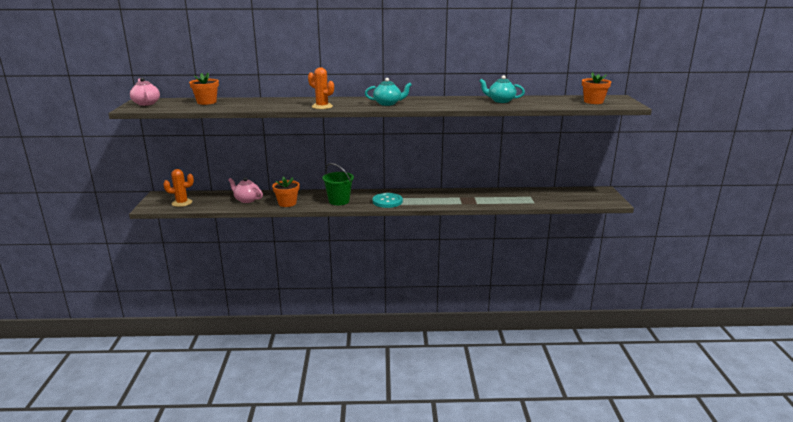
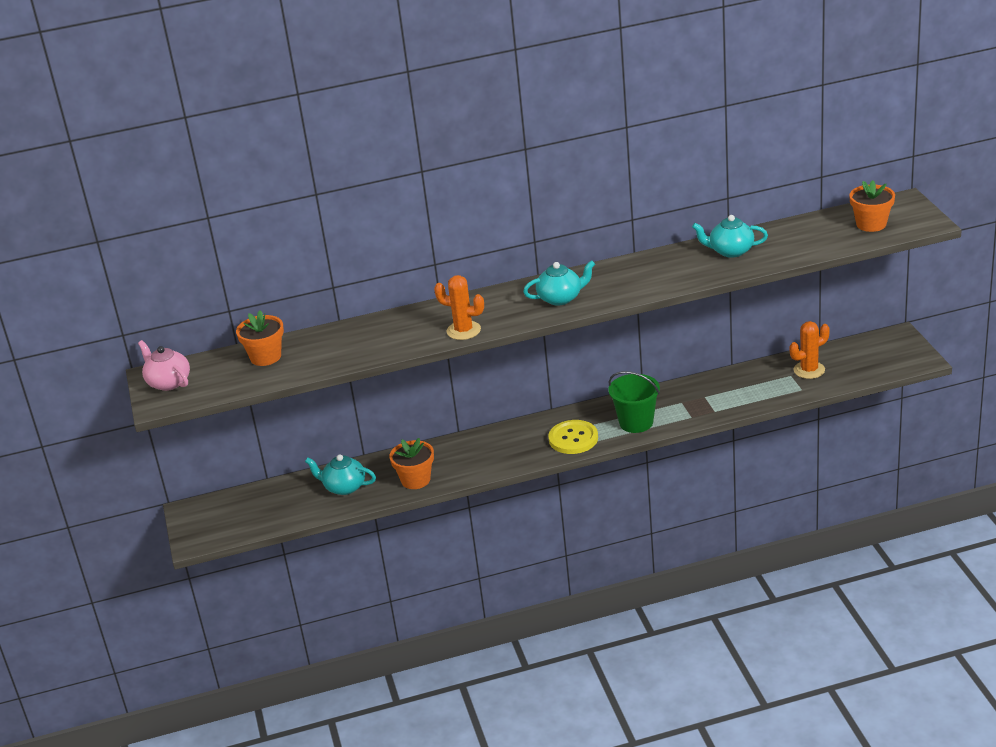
camera: 10 degrees left, 10 degrees up
(182, 203) = (241, 519): orange cactus -> orange cactus (809, 370)
(247, 200) = (344, 487): pink teapot -> turquoise teapot
(339, 201) = (495, 455): green bucket -> green bucket (636, 422)
(387, 201) = (573, 439): turquoise button -> yellow button

